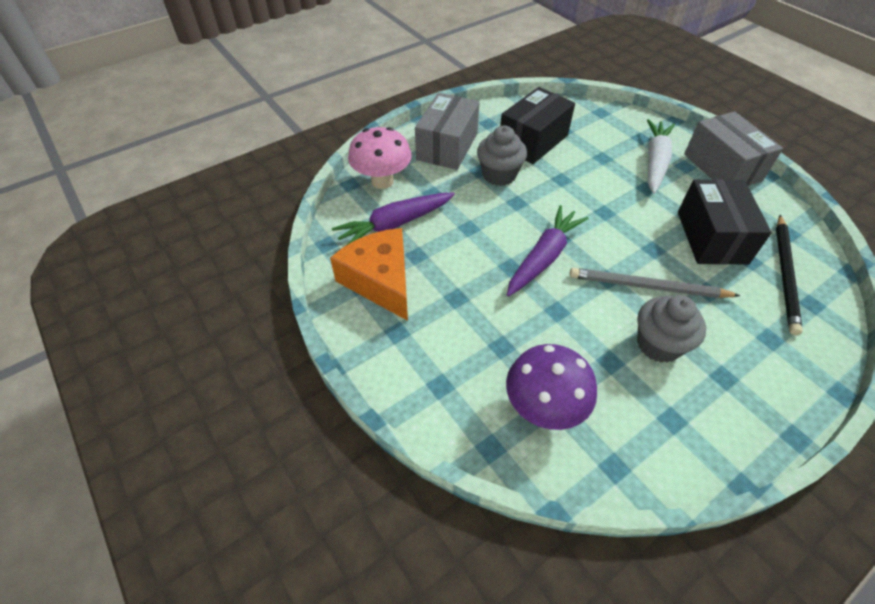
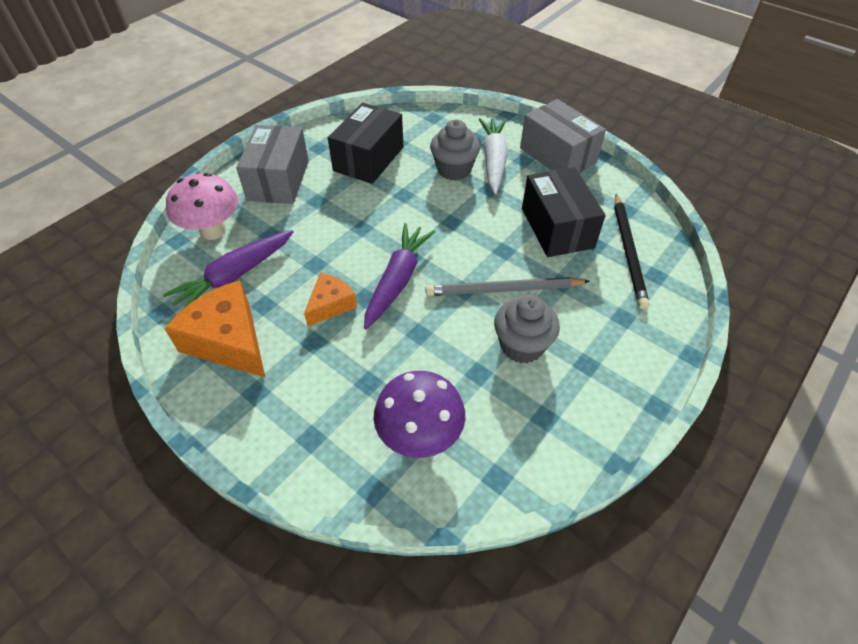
camera: 15 degrees left, 0 degrees up
(477, 267) = (331, 304): none -> orange cheese
(499, 175) = (338, 201): grey cupcake -> grey cupcake (454, 170)

